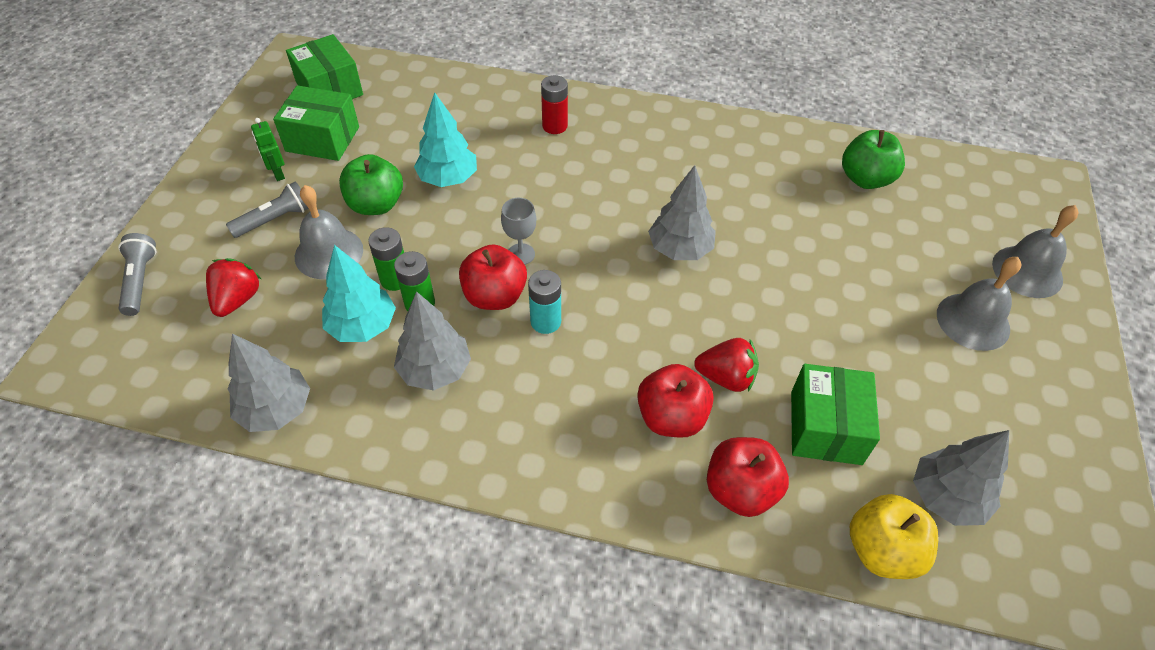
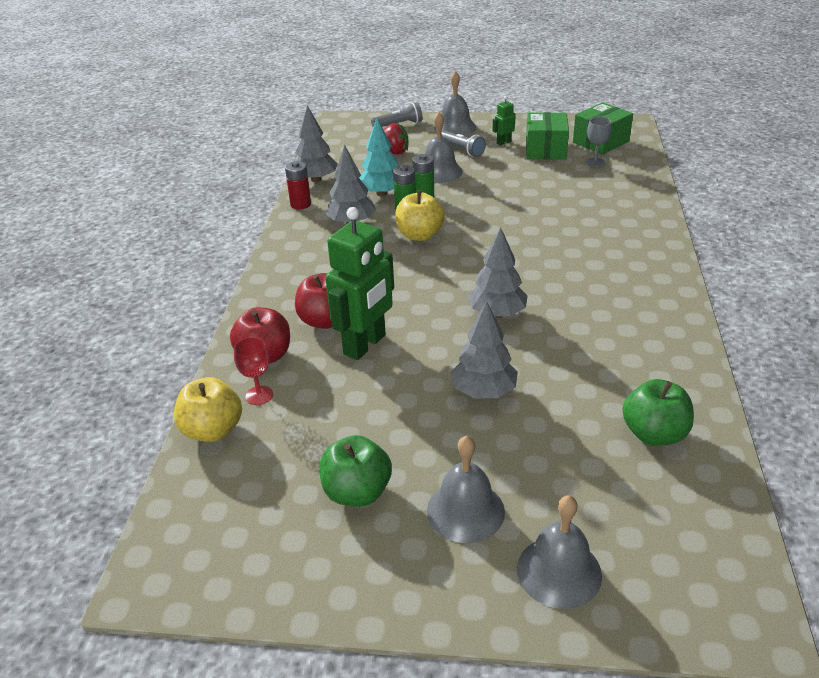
camera: 85 degrees right, 15 degrees down
(197, 216) = (455, 127): none -> grey bell
(376, 204) = (490, 179): green apple -> green apple (357, 492)
(448, 179) = (529, 201): turquoise tree -> none
(495, 296) = (419, 235): red apple -> yellow apple
(521, 254) = (463, 240): grey goblet -> grey goblet (595, 162)
(545, 321) = (402, 258): turquoise battery -> none
(554, 126) = (619, 237): red battery -> red battery (300, 204)
(726, 377) = (365, 345): red strawberry -> green robot
(817, 497) = (259, 395): none -> red goblet
(826, 427) = (323, 400): green box -> none
(946, 497) = (258, 473): grey tree -> grey tree (484, 391)

